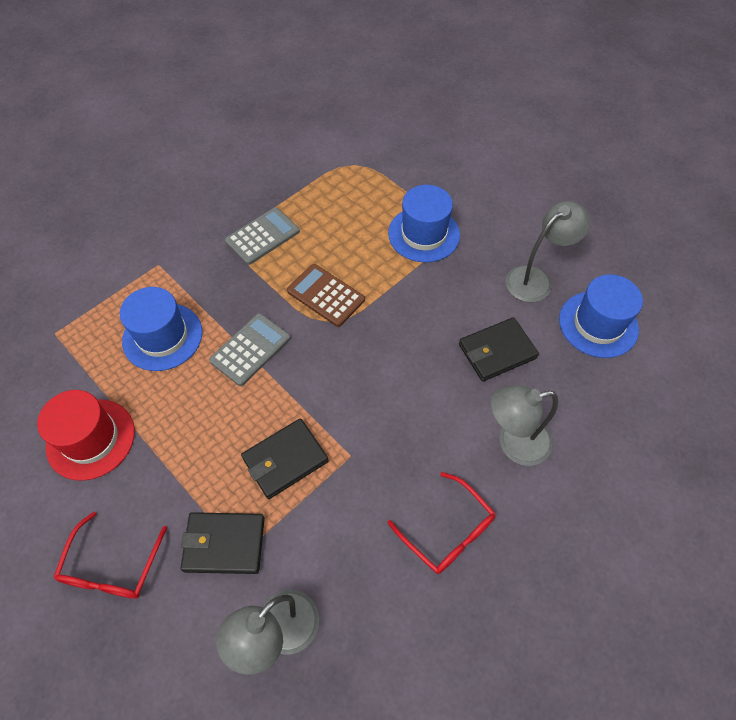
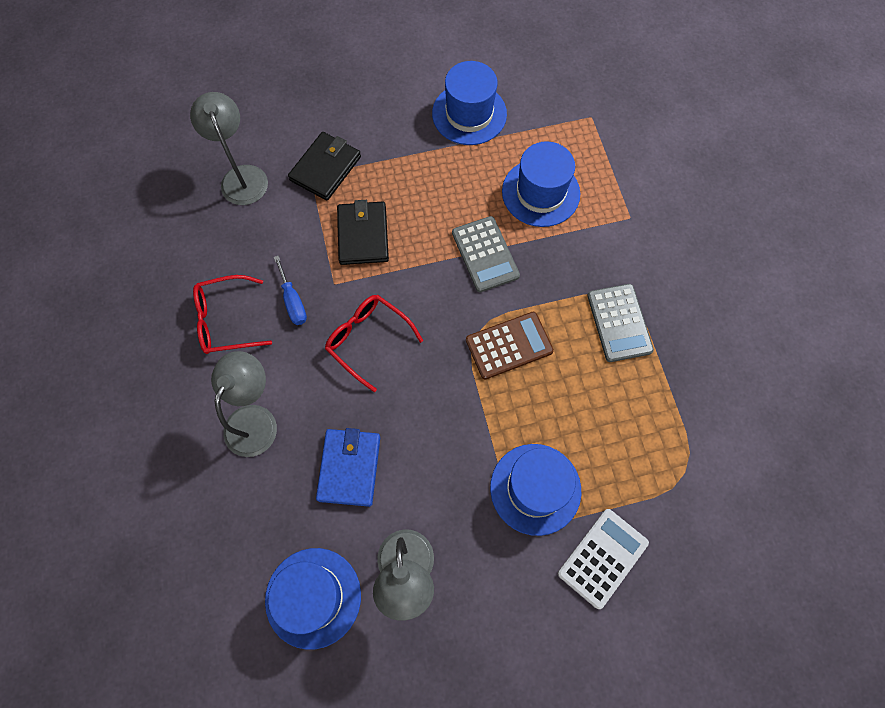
camera: 120 degrees right, 10 degrees up
(91, 439) = (469, 114): red hat -> blue hat
(112, 567) = (357, 98): red glasses -> red glasses (367, 340)
(390, 481) = (293, 301): none -> blue screwdriver
(440, 184) = (602, 558): none -> white calculator
(497, 351) = (349, 468): black wallet -> blue wallet

